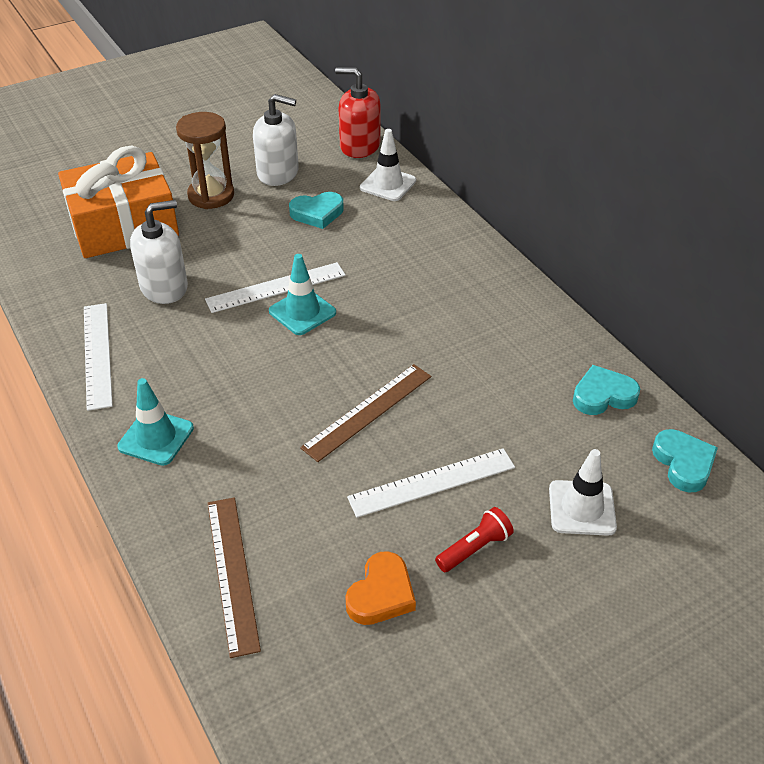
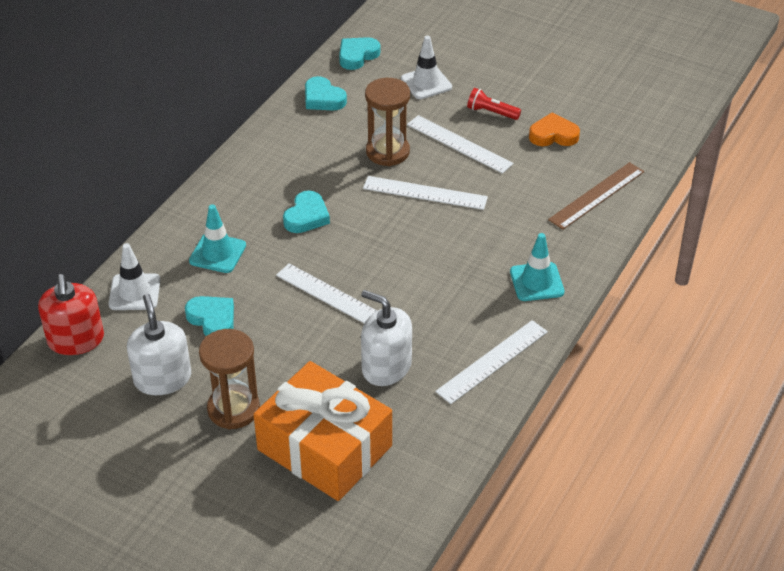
camera: 120 degrees left, 0 degrees up
(302, 312) = (351, 269): turquoise traffic cone -> turquoise traffic cone (217, 253)
(368, 411) = (425, 193): brown ruler -> white ruler
(403, 309) = (306, 216): none -> turquoise heart
(462, 410) = (387, 152): none -> brown hourglass

